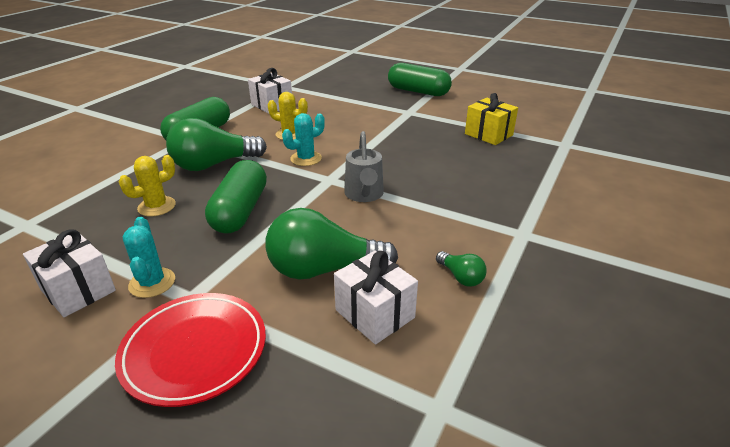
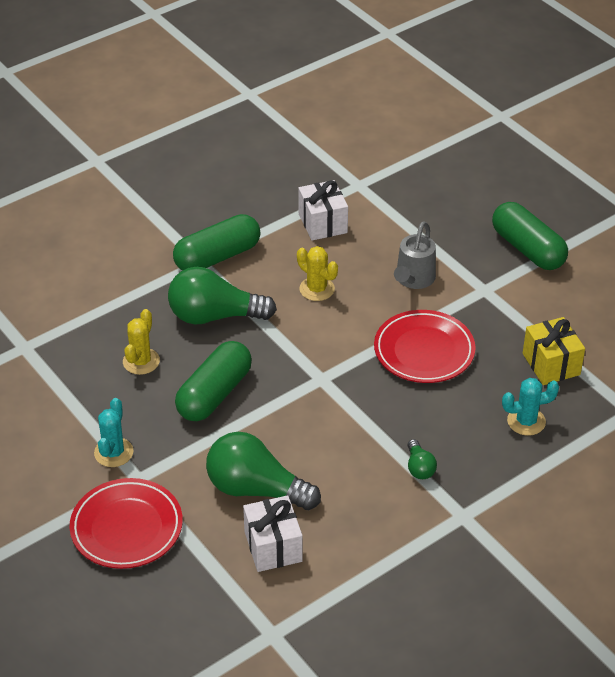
camera: 25 degrees right, 10 degrees up
(78, 290) = (56, 439): white gift -> none
(156, 206) = (141, 361): yellow cactus -> yellow cactus turned 60 degrees counterclockwise
(306, 159) = (313, 338): turquoise cactus -> turquoise cactus (526, 421)
(364, 195) = (343, 413): grey watering can -> grey watering can (413, 280)
(396, 147) = (424, 351): none -> red plate
(461, 277) = (367, 539): green light bulb -> green light bulb (419, 468)

